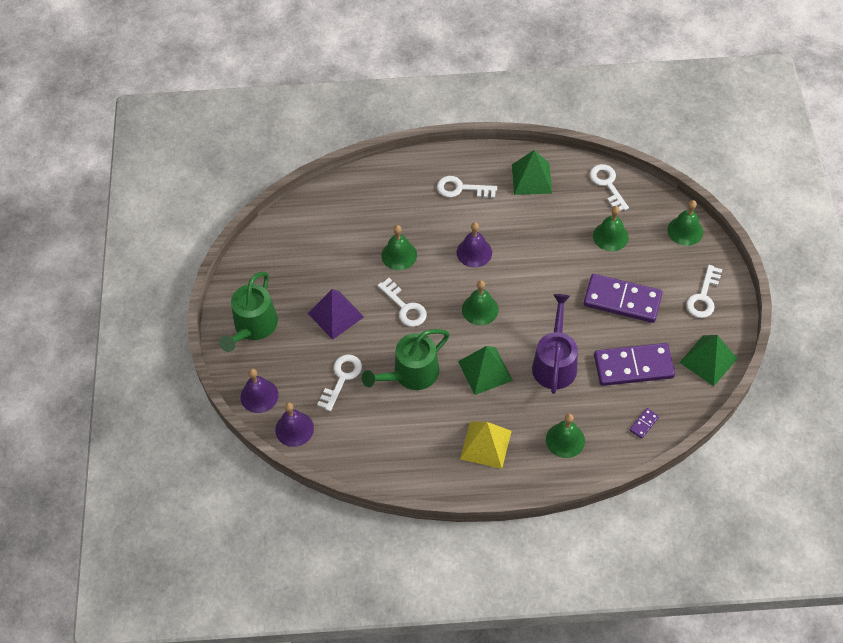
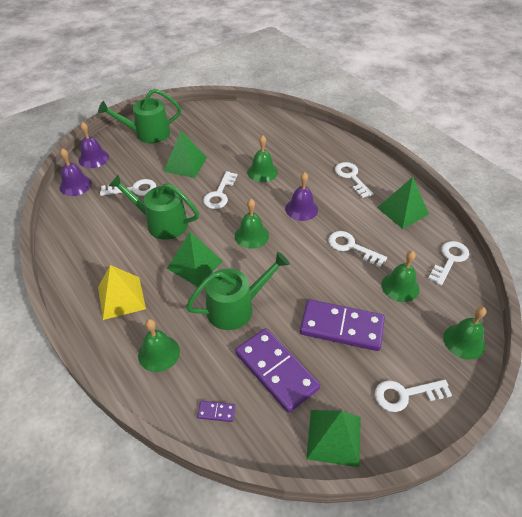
camera: 55 degrees right, 10 degrees down
(335, 315) = (185, 164): purple pyramid -> green pyramid
(547, 243) = (351, 247): none -> white key
(555, 363) = (235, 308): purple watering can -> green watering can
(622, 300) = (341, 327): purple domino -> purple domino turned 60 degrees counterclockwise

